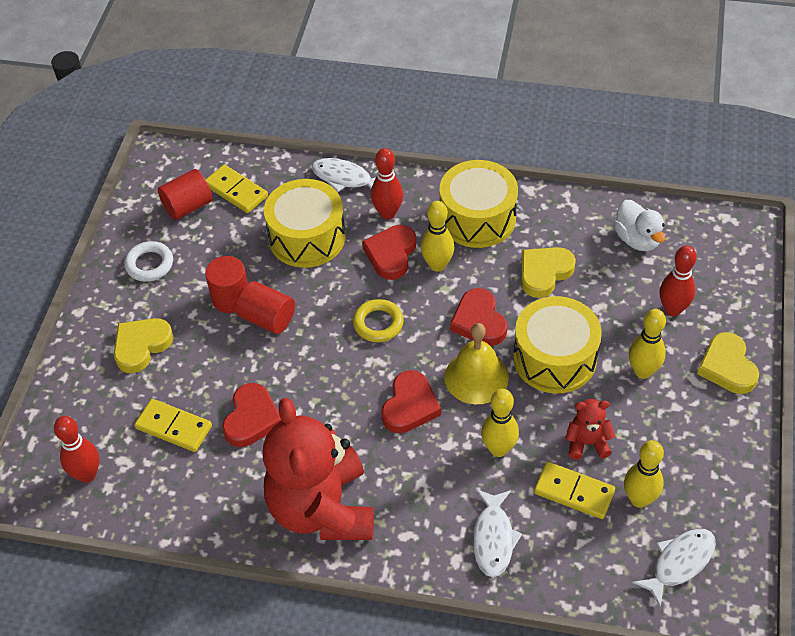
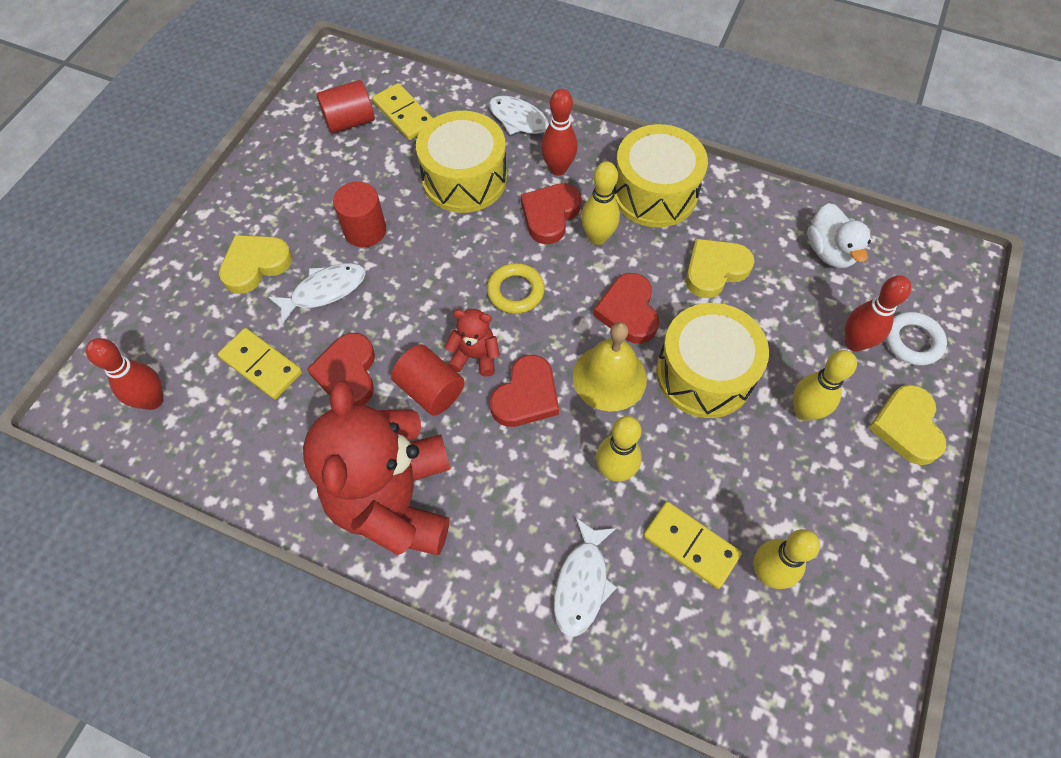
camera: 10 degrees right, 10 degrees up
(149, 264) = (291, 176): white ring -> white ring (912, 341)
(252, 418) = (348, 373): red heart -> red heart turned 150 degrees clockwise
(267, 319) = (397, 261): red cylinder -> red cylinder (430, 390)
(587, 443) = (720, 486): red teddy bear -> red teddy bear (475, 356)
(679, 563) = (800, 669): white fish -> white fish (324, 291)

